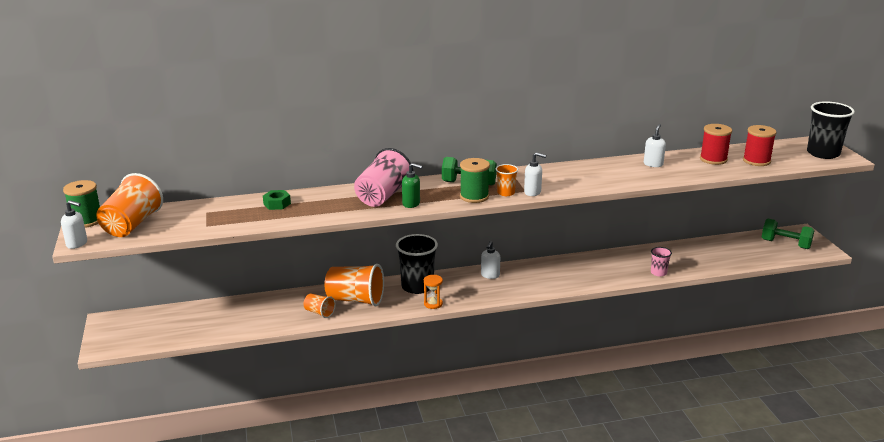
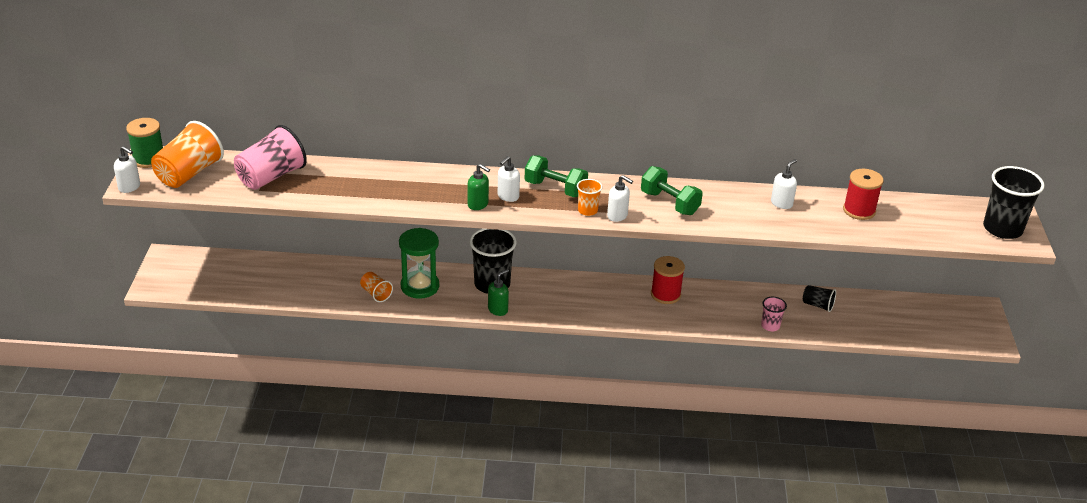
camera: 15 degrees right, 10 degrees up
(277, 204) = (341, 176): green nut -> none
(355, 300) = (420, 286): orange cup -> green hourglass
(383, 196) = (454, 188): pink cup -> pink cup (271, 177)
(433, 304) = (498, 310): orange hourglass -> green soap dispenser
(474, 196) = (550, 208): green spool -> none
(490, 275) = (577, 287): white soap dispenser -> white soap dispenser (508, 196)
(684, 252) = (817, 305): none -> black cup
(756, 161) = (910, 223): red spool -> red spool (665, 294)
(785, 244) = (950, 321): green dumbbell -> green dumbbell (669, 203)

